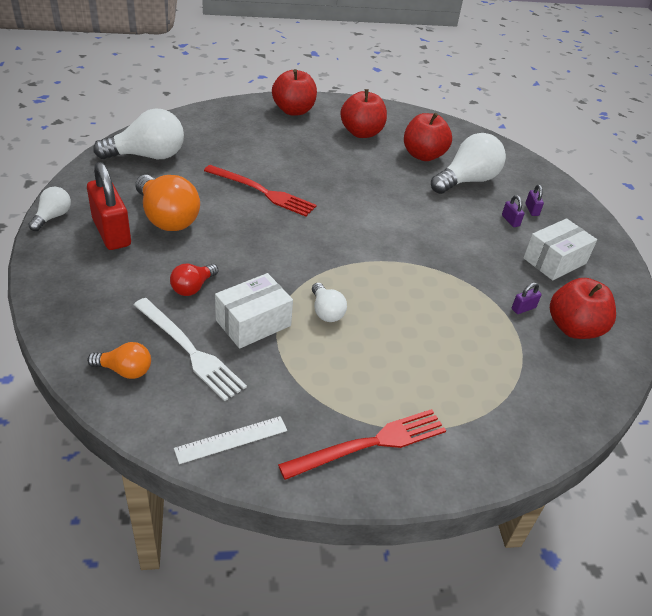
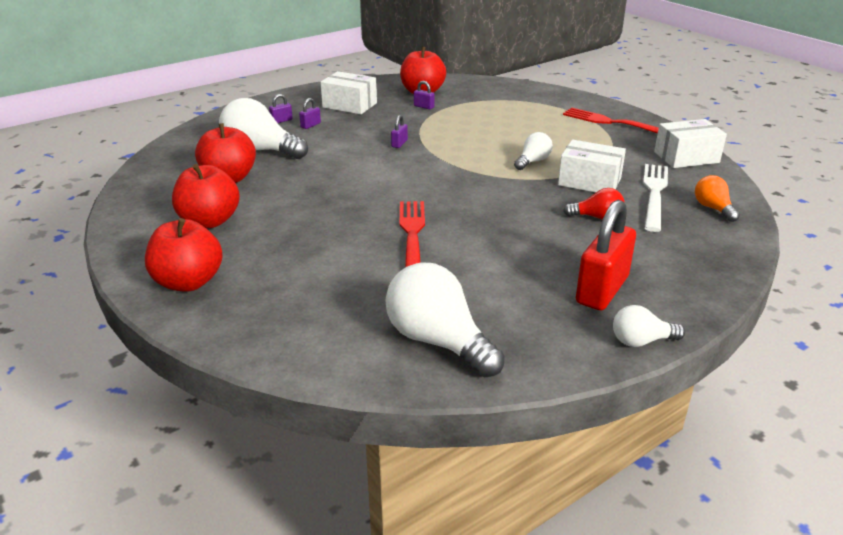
camera: 115 degrees left, 10 degrees down
(167, 218) = (532, 270): orange light bulb -> none
(231, 439) = (686, 157): white ruler -> white box
(431, 251) = (399, 143): none -> purple padlock

